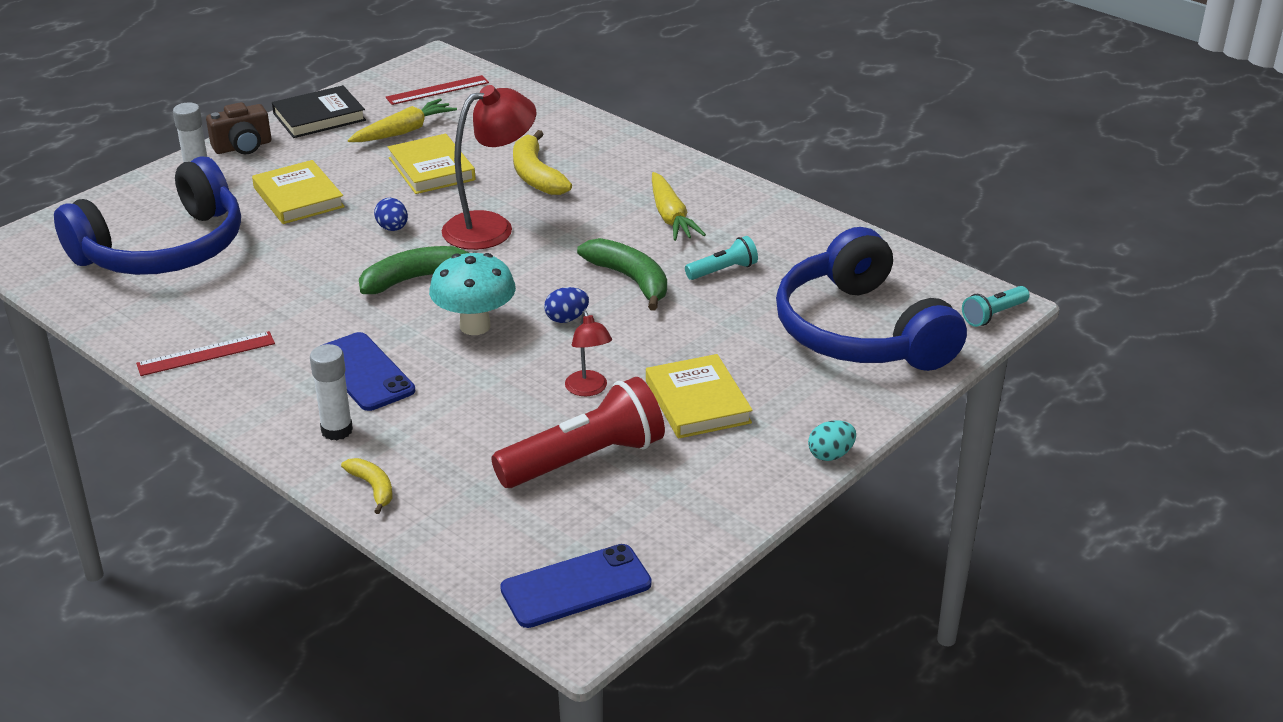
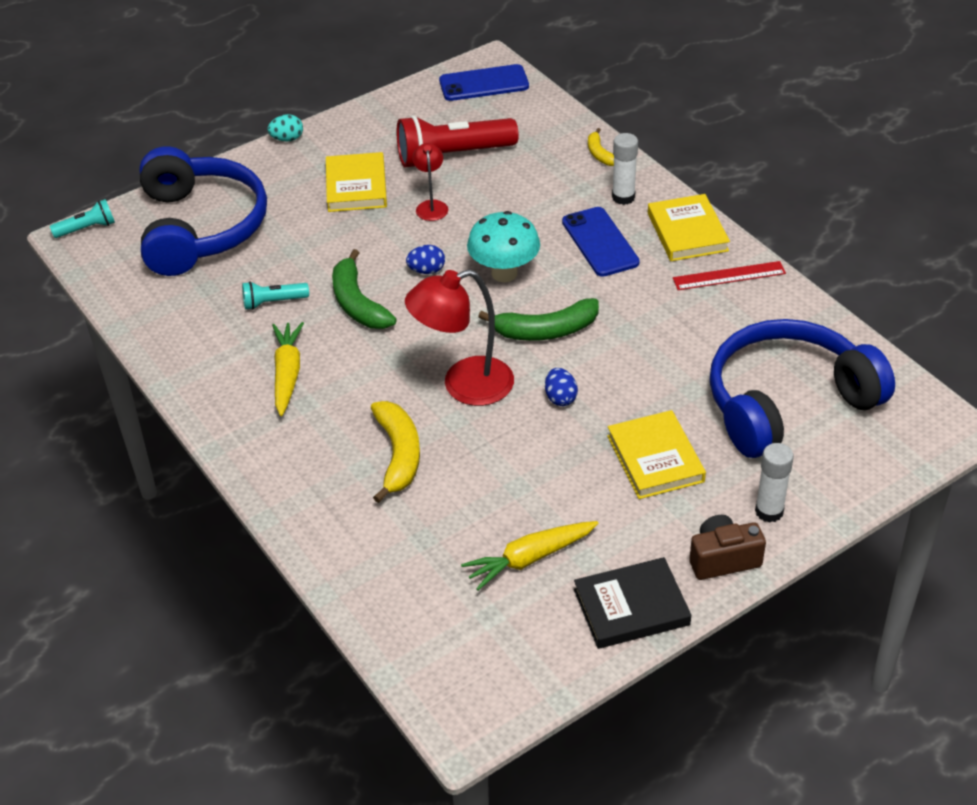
camera: 165 degrees left, 10 degrees up
(431, 169) = (508, 483): yellow book -> yellow book (687, 232)
(437, 90) = (475, 643): red ruler -> none

